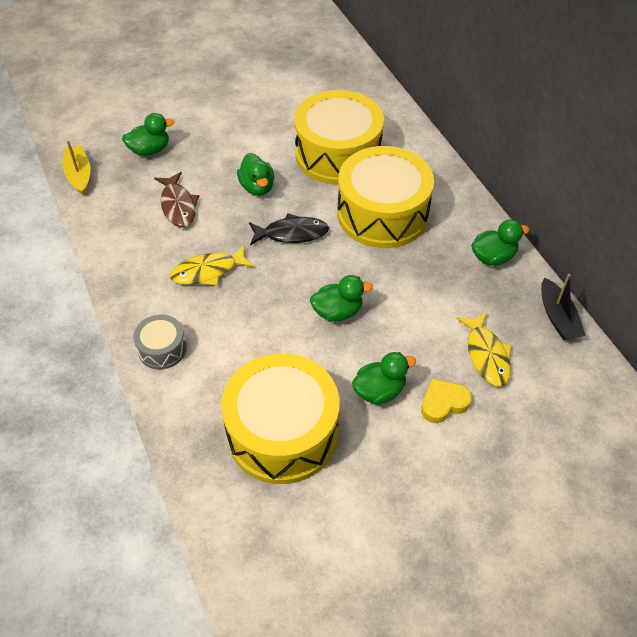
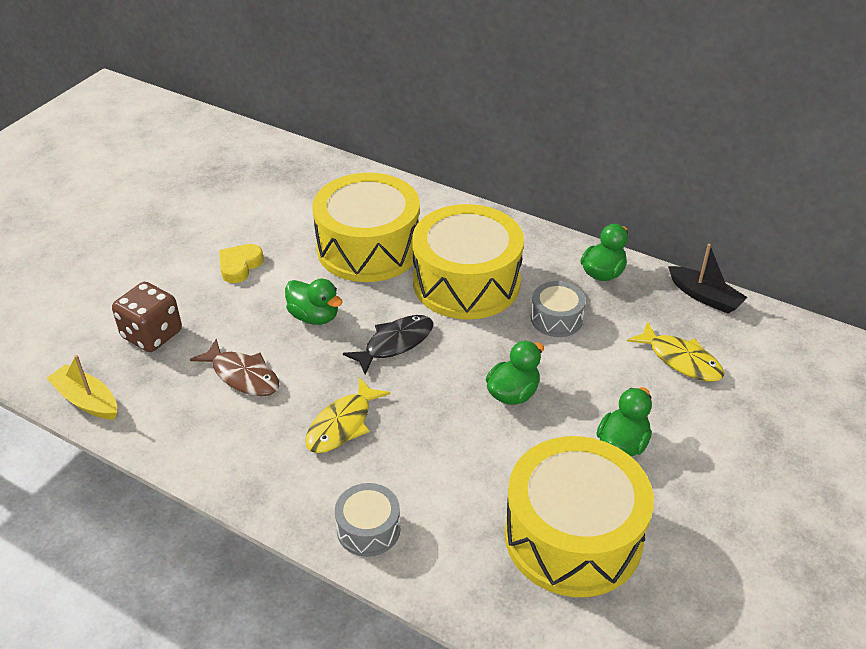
camera: 35 degrees left, 10 degrees down
(150, 150) = (152, 334): green duck -> brown dice
(422, 274) = (556, 319): none -> grey drum
(443, 403) = (687, 422): yellow heart -> yellow heart (240, 266)

